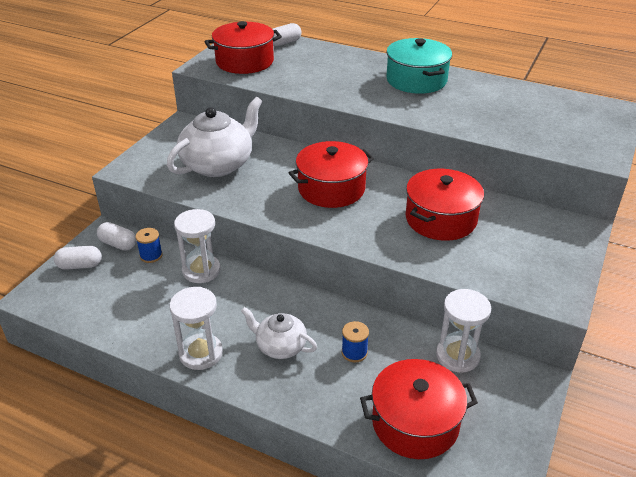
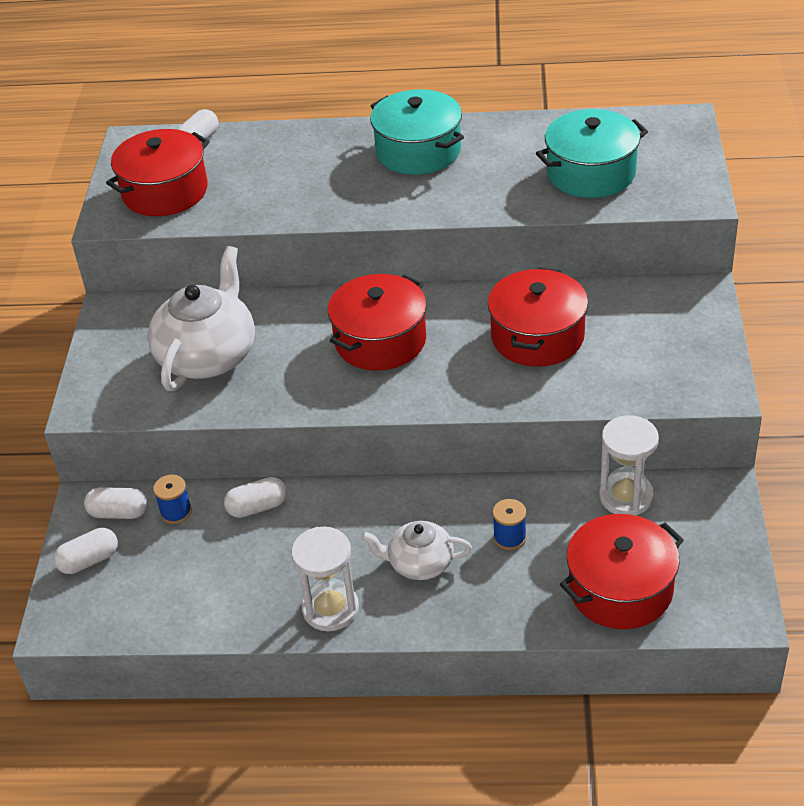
camera: 20 degrees left, 5 degrees up
(201, 270) = (257, 507): white hourglass -> white capsule
(528, 121) = (591, 173): none -> turquoise pot

